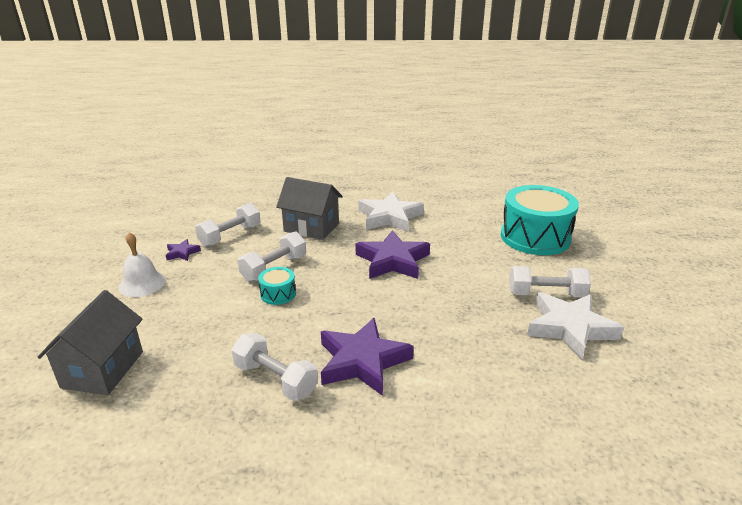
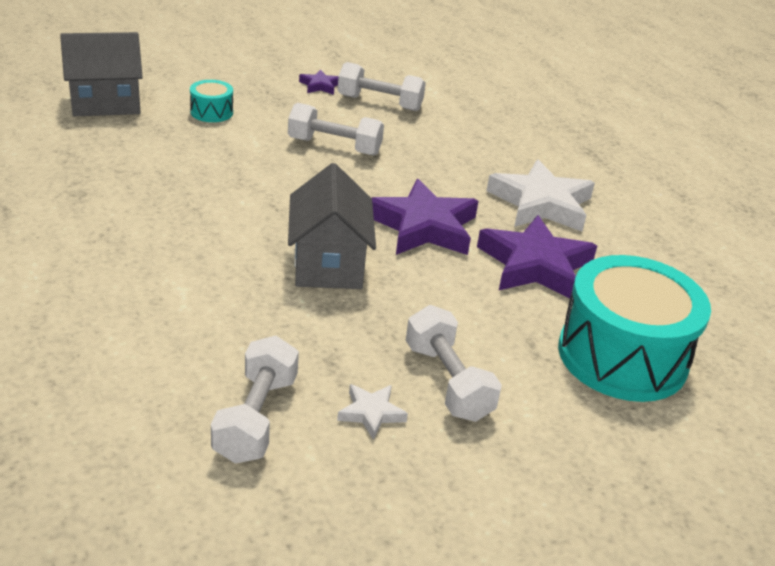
camera: 60 degrees right, 5 degrees up
(142, 283) = (247, 82): white bell -> none
(275, 379) = (135, 194): white dumbbell -> white dumbbell (256, 418)
(278, 294) = (284, 161): turquoise drum -> turquoise drum (211, 112)
(311, 227) = (451, 150): grey house -> grey house (328, 264)
(362, 361) = (193, 242): purple star -> purple star (535, 265)
(570, 328) = (371, 413): white star -> white star, size x0.47

